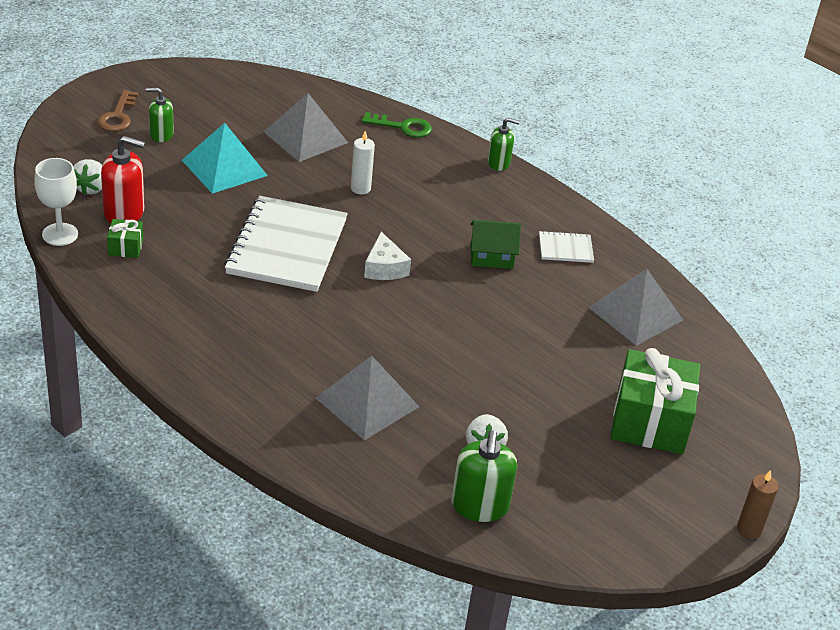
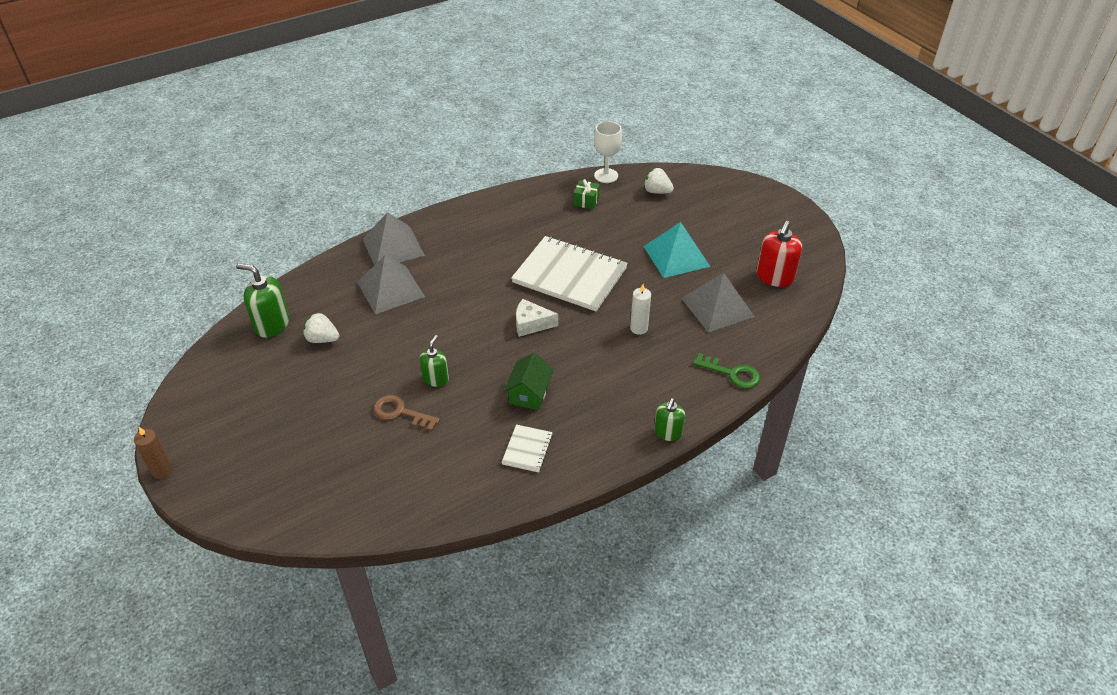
camera: 110 degrees right, 5 degrees up
(118, 116) = (749, 210): brown key -> brown key (401, 413)
(124, 213) = (625, 204): red soap dispenser -> red soap dispenser (774, 277)
(161, 135) = (723, 229): green soap dispenser -> green soap dispenser (435, 379)
(402, 127) = (732, 373): green key -> green key turned 90 degrees counterclockwise
(635, 313) = (424, 476): grey pyramid -> grey pyramid (393, 246)
(650, 421) = (297, 444): green gift -> none

